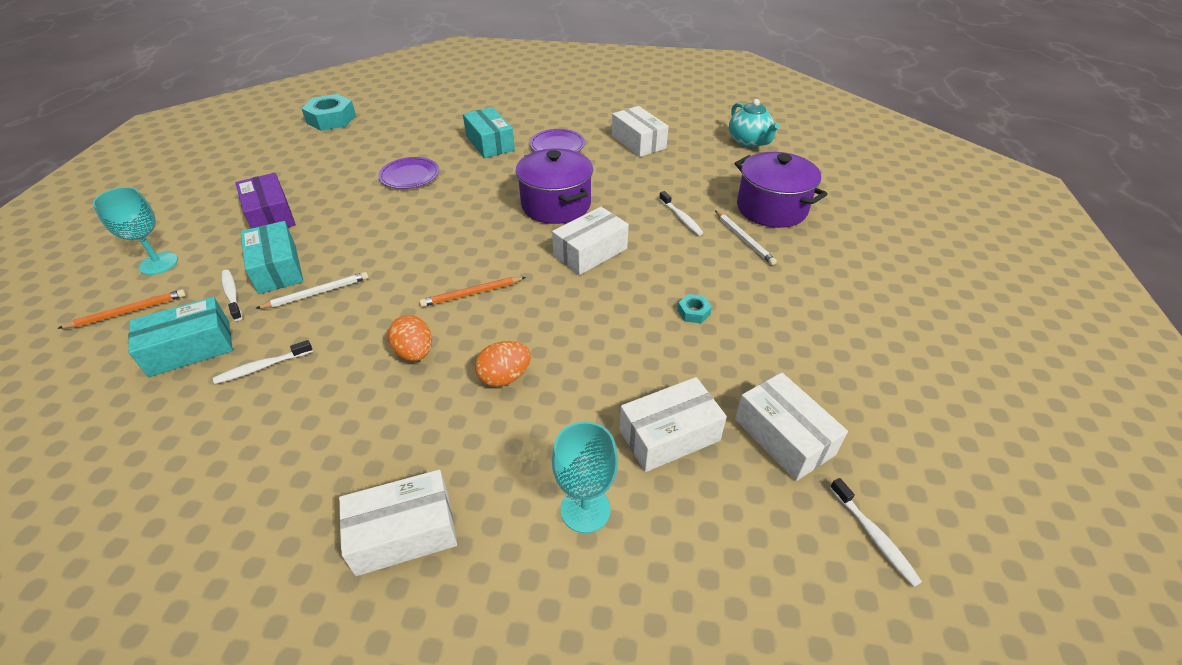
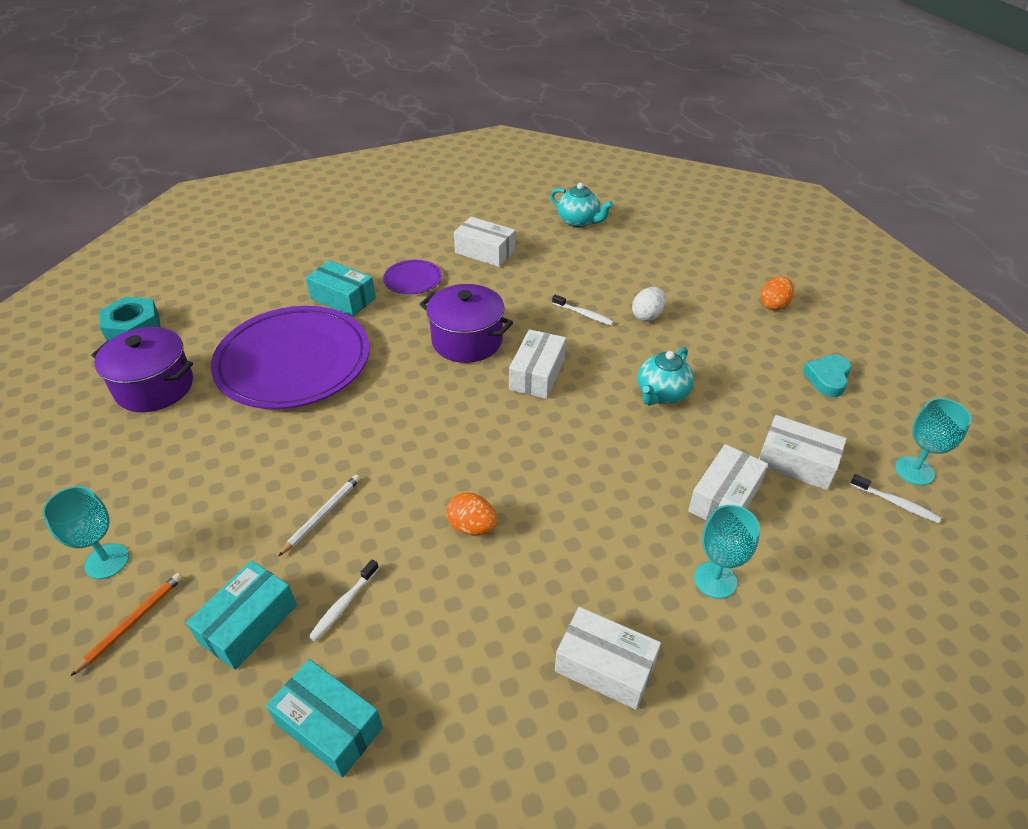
camera: 30 degrees left, 0 degrees up
(232, 295) = (233, 555): white toothbrush -> none
(270, 215) = (182, 459): purple box -> none
(277, 268) = (253, 509): turquoise box -> turquoise box (329, 725)
(404, 532) = (605, 666): white box -> white box turned 75 degrees clockwise
(409, 175) = (293, 361): purple plate -> purple plate, size x2.32
(472, 293) = (471, 453): orange pencil -> none
(504, 377) = (567, 512): orange egg -> orange egg (774, 305)
(693, 312) = (661, 394): turquoise nut -> turquoise teapot
(743, 239) = (647, 316): white pencil -> white egg
(771, 208) = (646, 280): purple pot -> purple pot (154, 387)
(900, 368) = (827, 378): none -> turquoise heart
(932, 512) = (914, 470): none -> turquoise goblet

